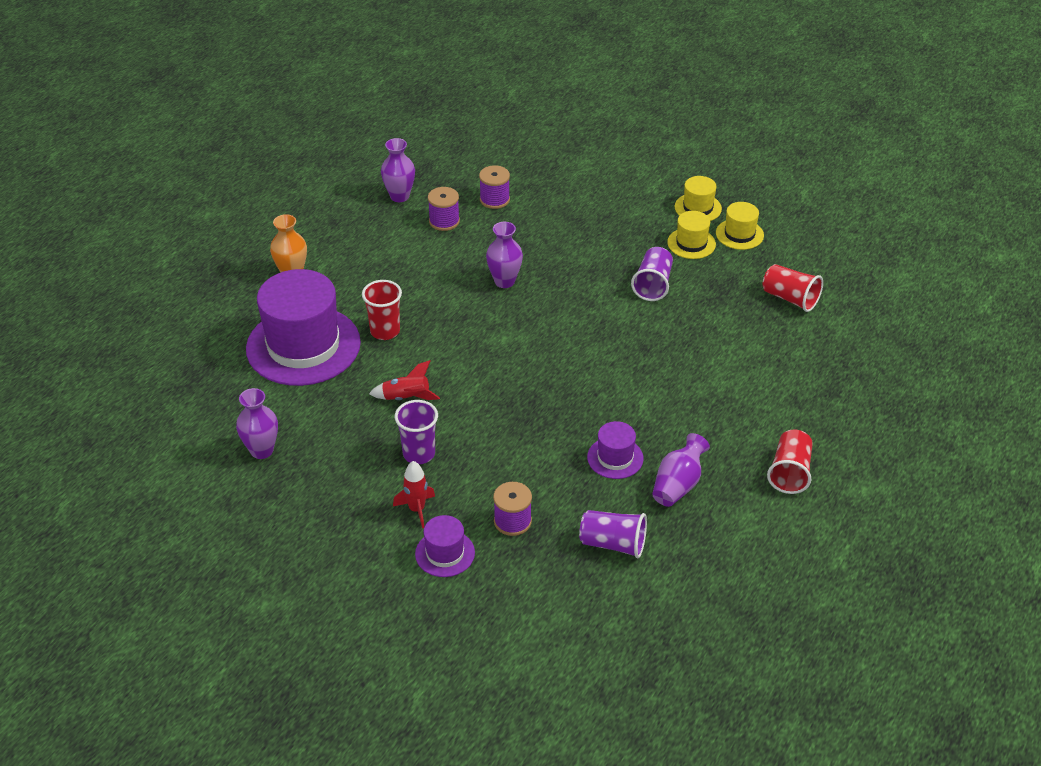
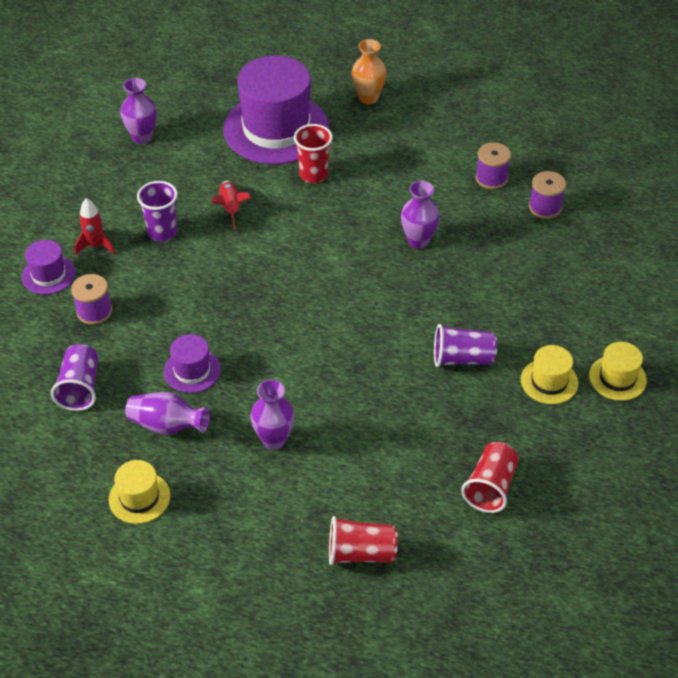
camera: 75 degrees right, 5 degrees up
(399, 196) = (515, 139): purple vase -> purple vase (274, 440)
(739, 234) = (587, 424): yellow hat -> yellow hat (139, 497)
(790, 472) = (207, 518): red cup -> red cup (361, 553)

